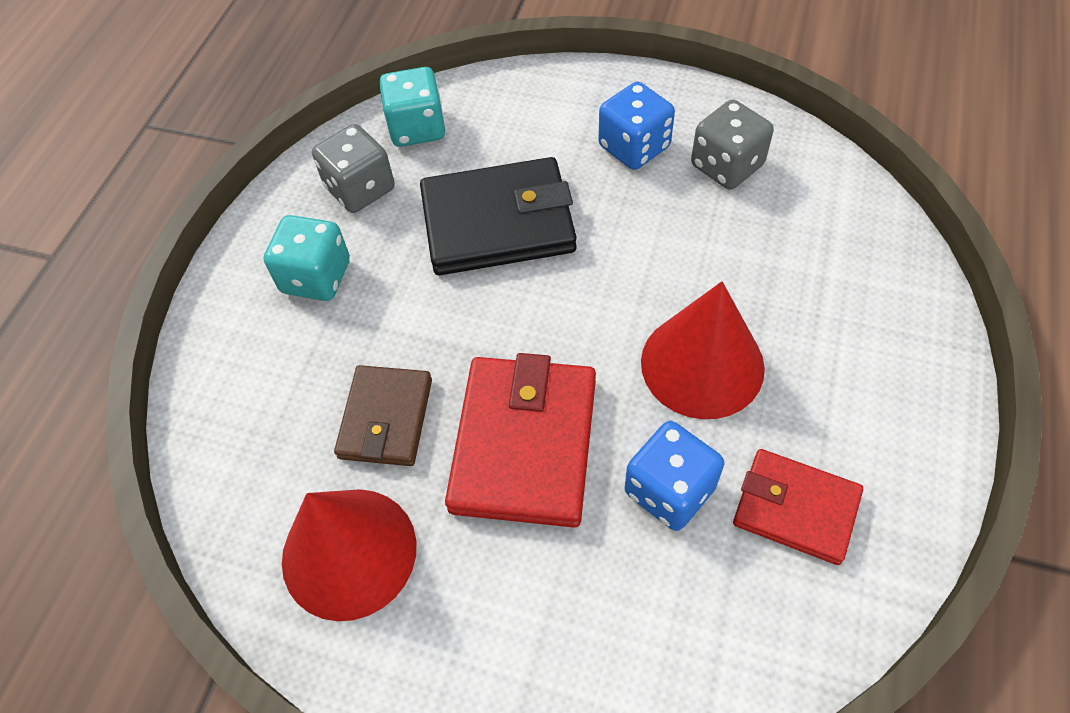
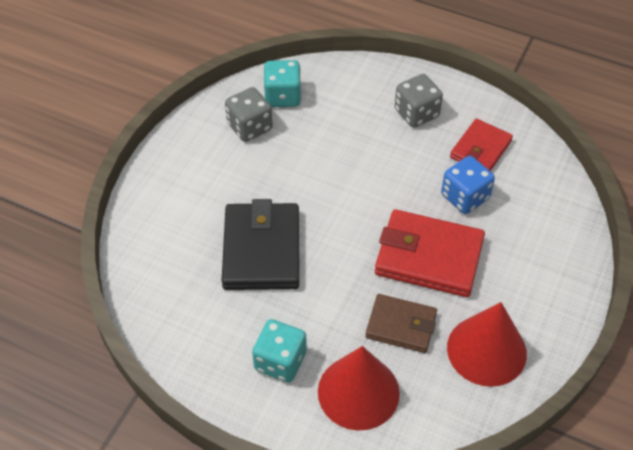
camera: 85 degrees left, 5 degrees down
(360, 189) = (205, 330): grey dice -> grey dice (416, 113)
(417, 128) = (156, 289): turquoise dice -> turquoise dice (282, 96)
(634, 147) = (218, 168): blue dice -> none
(702, 364) = (390, 168): red cone -> red cone (358, 392)

